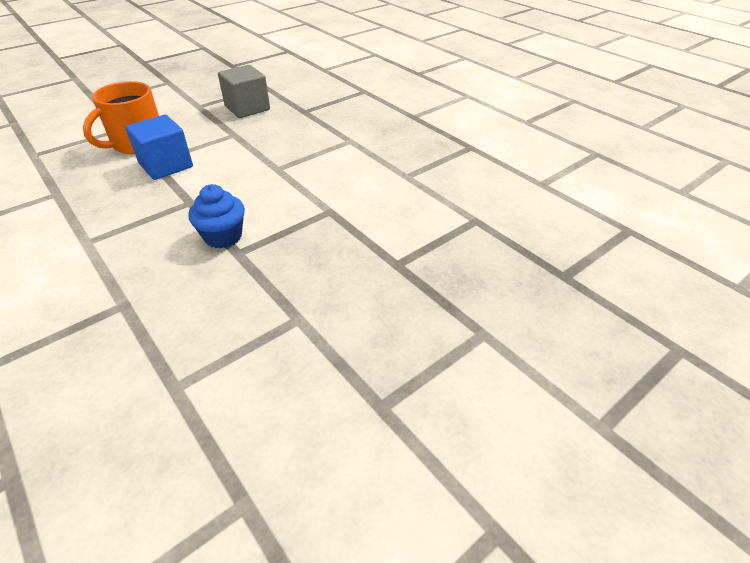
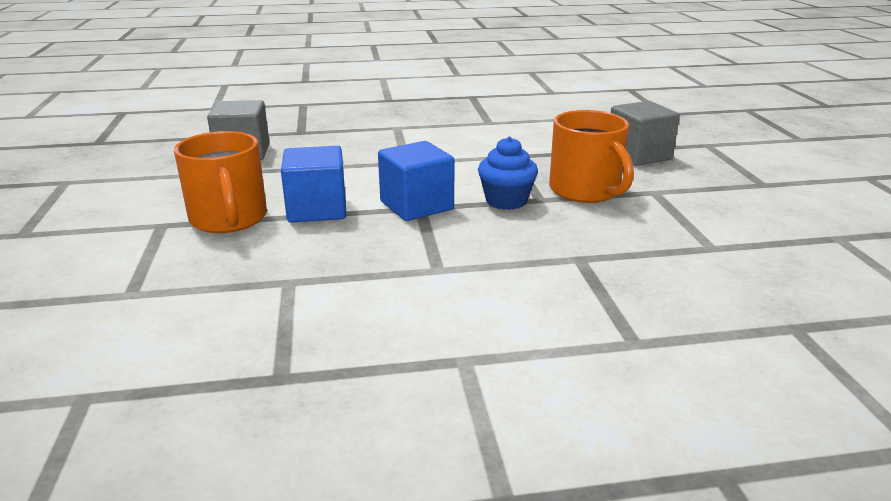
camera: 60 degrees left, 15 degrees down
(192, 200) = (416, 205): none -> blue cube
(272, 273) = (586, 191): none -> orange mug
(395, 286) = (638, 155): none -> grey cube

